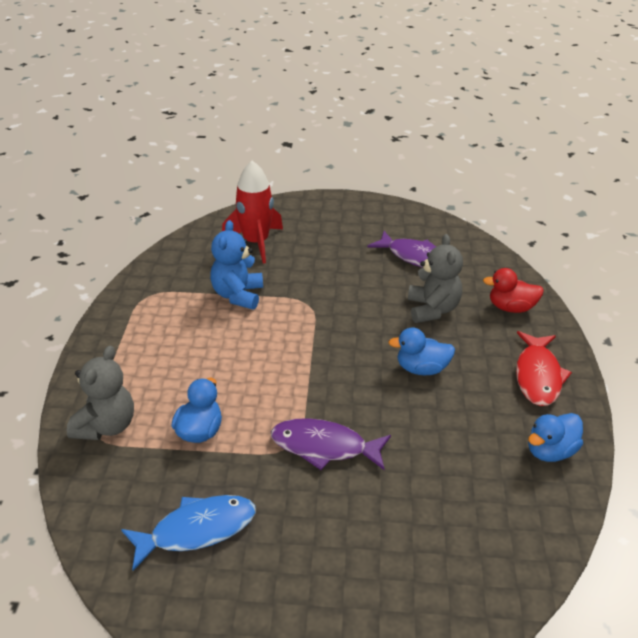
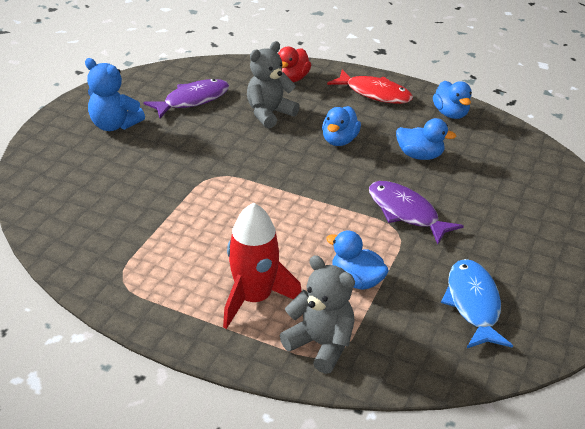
camera: 70 degrees left, 0 degrees up
(238, 295) = (170, 216): blue teddy bear -> blue teddy bear (114, 125)
(256, 242) = (87, 184): red rocket -> red rocket (254, 298)
(324, 447) = (406, 212): purple fish -> purple fish turned 105 degrees clockwise
(432, 309) = (269, 114): grey teddy bear -> grey teddy bear turned 60 degrees counterclockwise
(438, 439) = (419, 155): none -> blue duck

